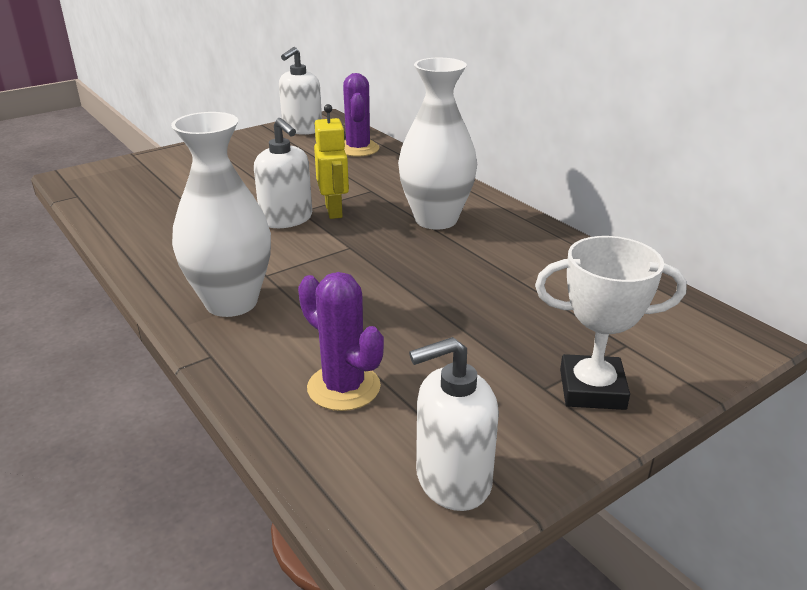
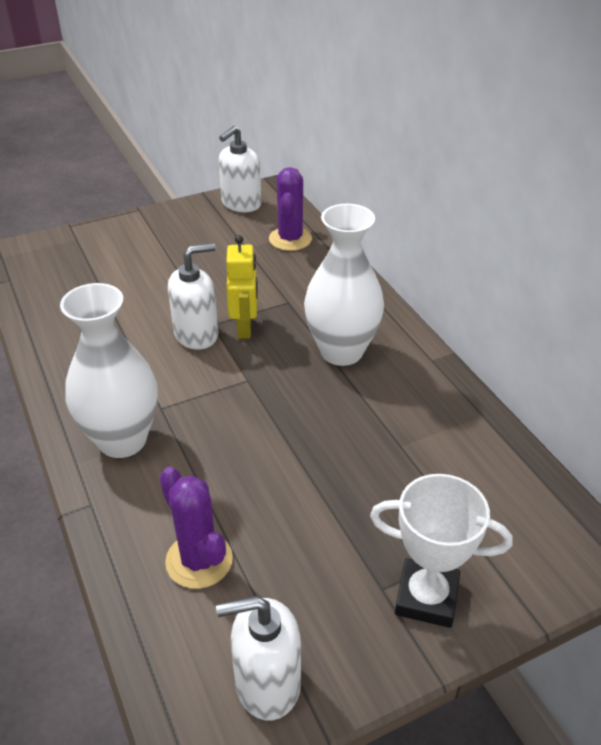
camera: 10 degrees right, 10 degrees up
(286, 219) = (196, 334): white soap dispenser -> white soap dispenser turned 90 degrees counterclockwise

